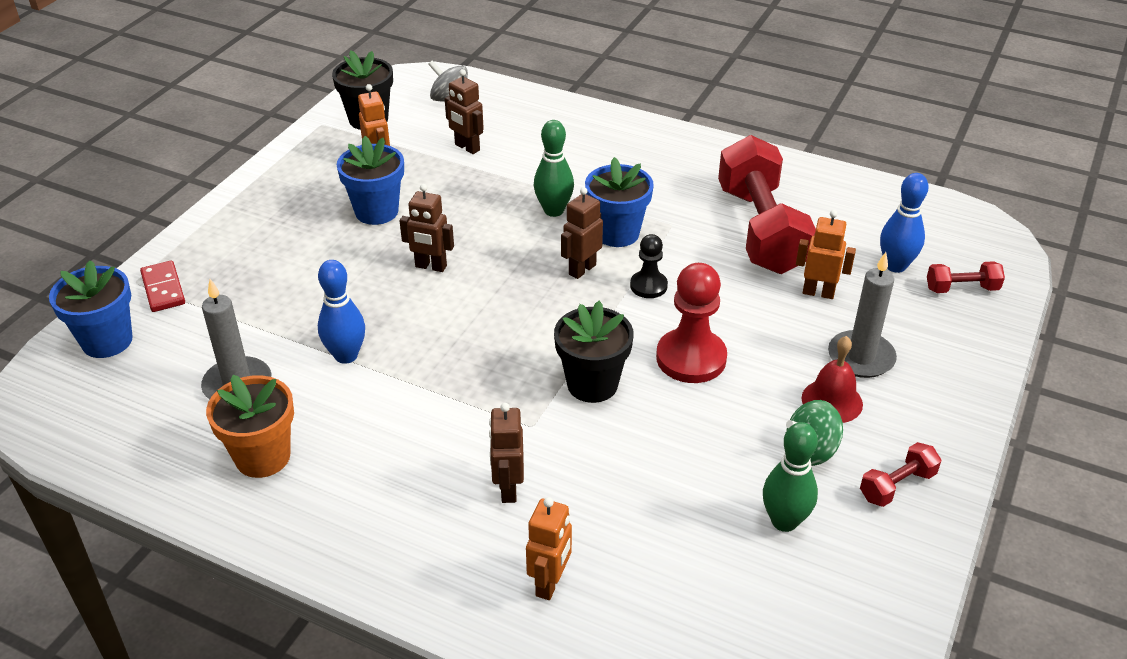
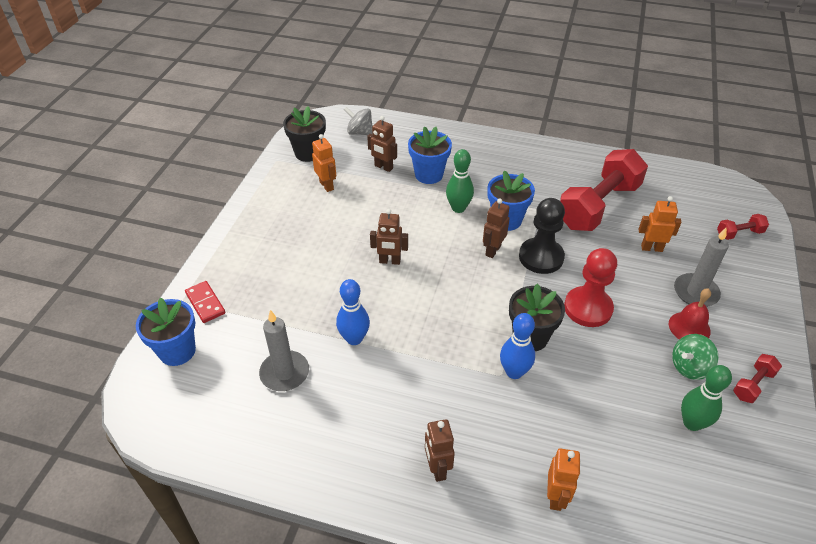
camera: 10 degrees left, 5 degrees up
(263, 457) = (322, 428): orange flower pot -> none
(376, 211) = (338, 223): blue flower pot -> blue flower pot (429, 175)
(508, 489) = (502, 427): brown robot -> brown robot (437, 468)
(648, 286) = (541, 257): black pawn -> black pawn, size x1.75
(761, 230) = (598, 206): red dumbbell -> red dumbbell turned 60 degrees clockwise
(895, 266) = (692, 222): blue bowling pin -> blue bowling pin (514, 372)

